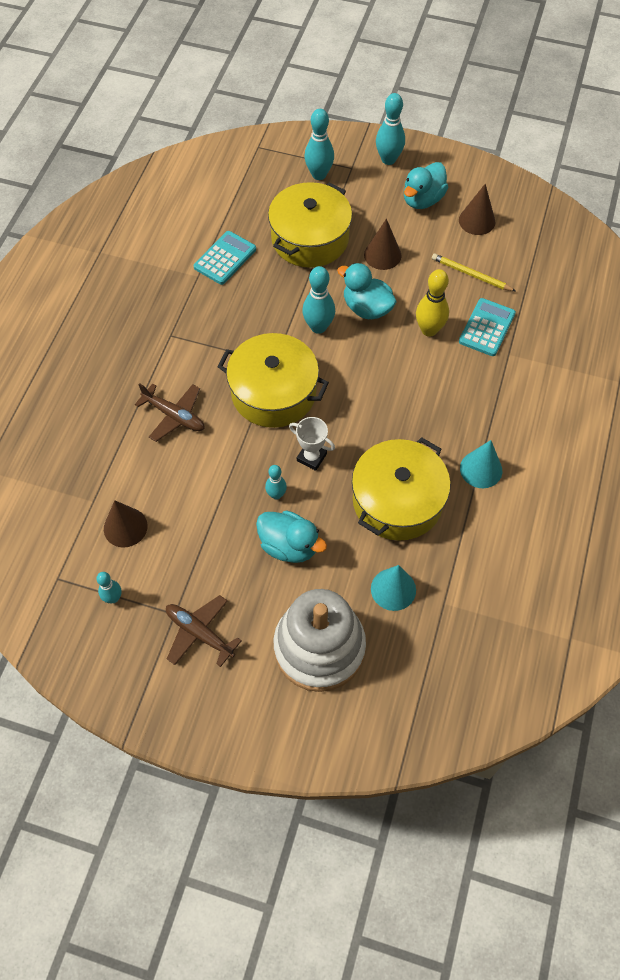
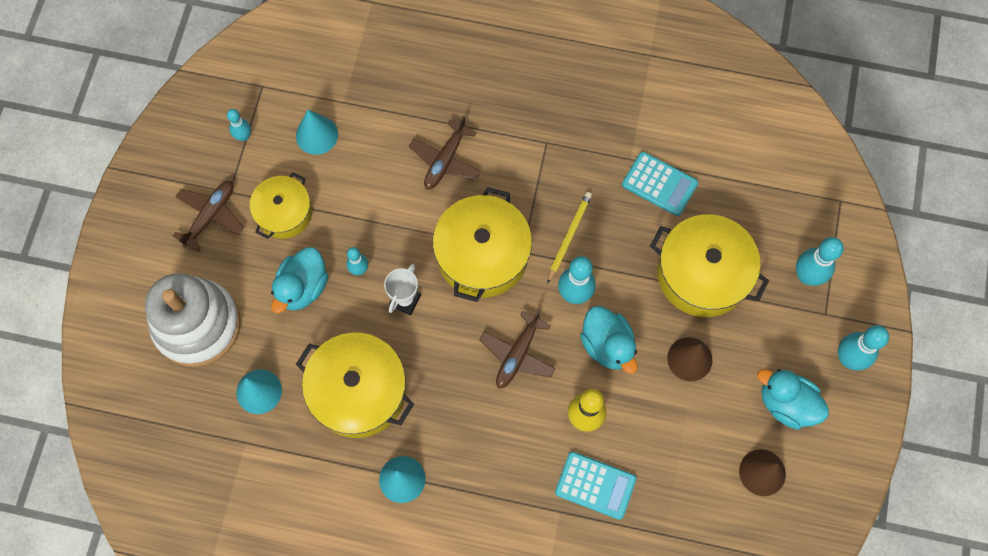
camera: 85 degrees right, 10 degrees up
(125, 527) = (317, 135): brown cone -> turquoise cone
(207, 560) = (284, 213): none -> yellow pot
(367, 308) = (607, 345): turquoise duck -> turquoise duck turned 120 degrees clockwise
(370, 373) = (517, 354): none -> brown plane
(471, 275) = (673, 466): yellow pencil -> yellow pencil (569, 236)

